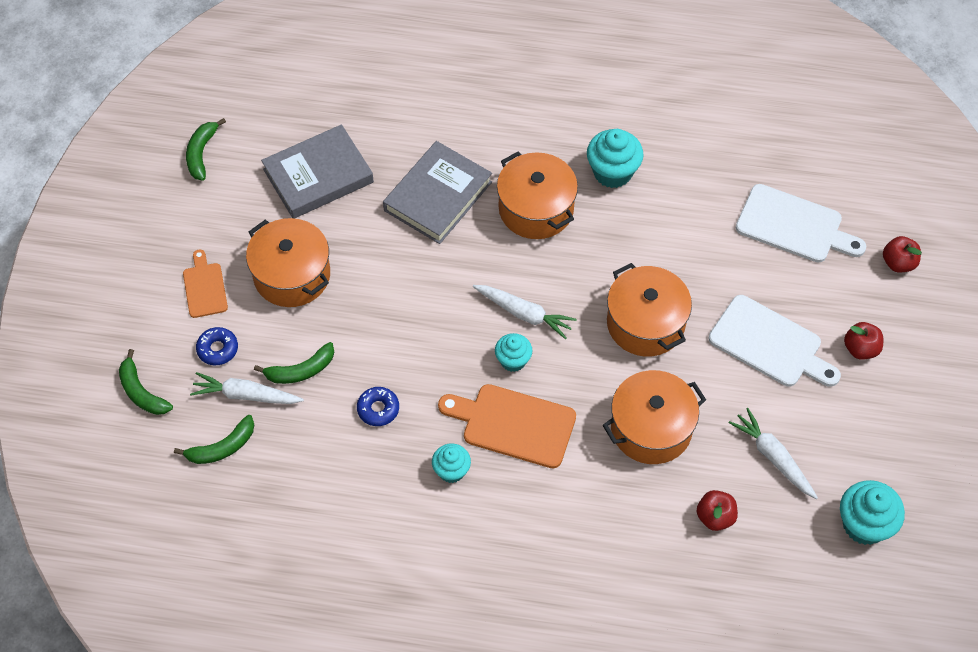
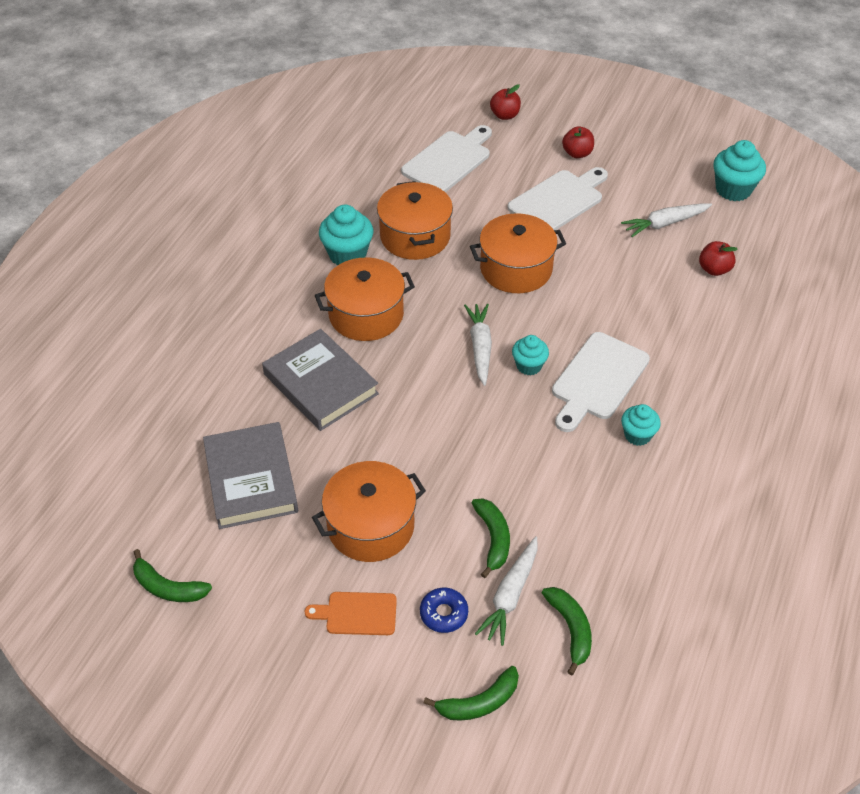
camera: 75 degrees left, 10 degrees down
(378, 409) = (556, 480): blue donut -> none
(513, 424) = (597, 379): orange cutting board -> white cutting board
(524, 314) = (480, 347): white carrot -> white carrot turned 45 degrees counterclockwise
(651, 428) = (622, 289): orange pot -> orange pot (415, 236)

